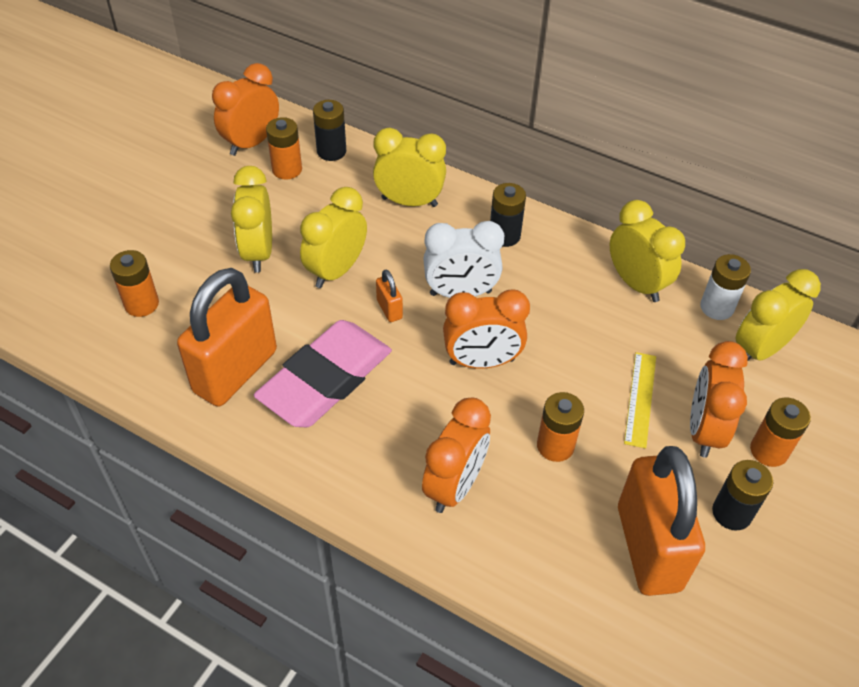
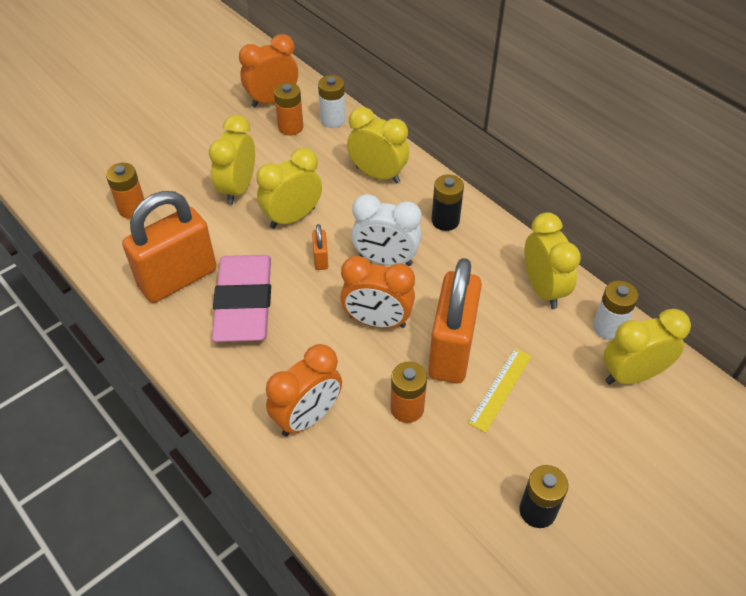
camera: 20 degrees right, 0 degrees up
(325, 379) = (244, 303): pink eraser -> pink eraser turned 60 degrees counterclockwise
(331, 151) = (333, 120): black battery -> white battery
(648, 548) = (447, 518): orange padlock -> orange padlock (451, 350)
(704, 430) = (545, 432): orange clock -> none
(769, 451) = (598, 466): orange battery -> none

